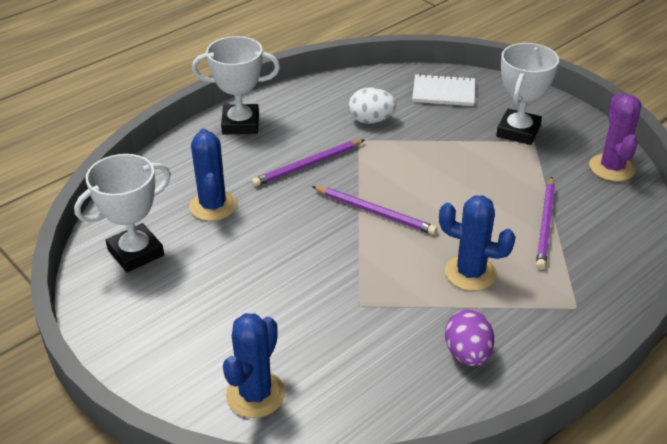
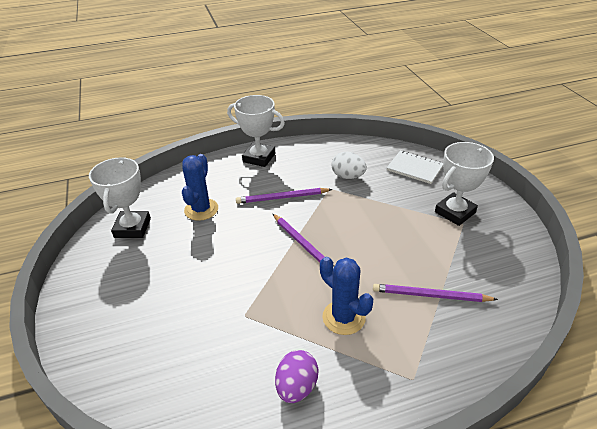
camera: 25 degrees right, 0 degrees up
(136, 252) = (132, 228): white trophy -> white trophy turned 75 degrees counterclockwise
(255, 394) = (126, 360): blue cactus -> none
(545, 224) = (431, 295): purple pencil -> purple pencil turned 60 degrees clockwise
(611, 168) = (518, 263): purple cactus -> none

